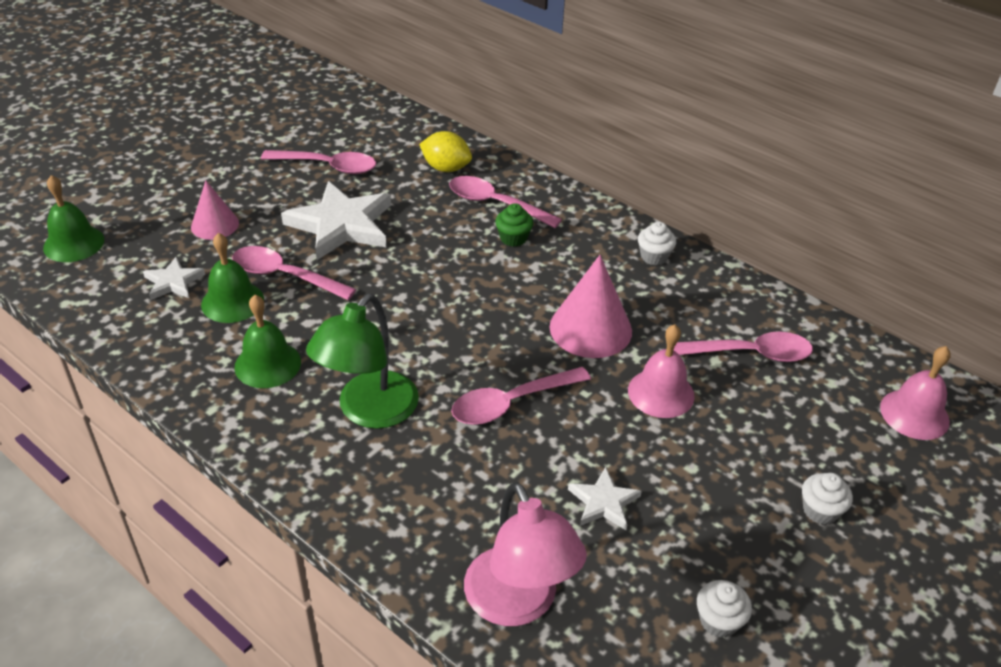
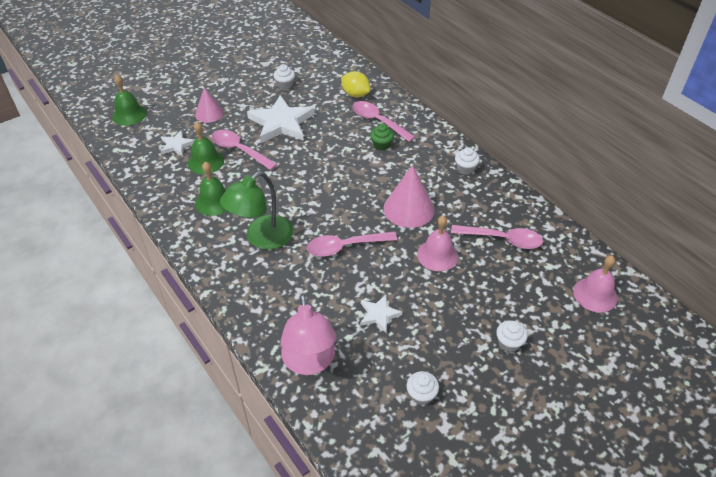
camera: 15 degrees right, 5 degrees up
(328, 166) = (285, 85): pink spoon -> white cupcake

